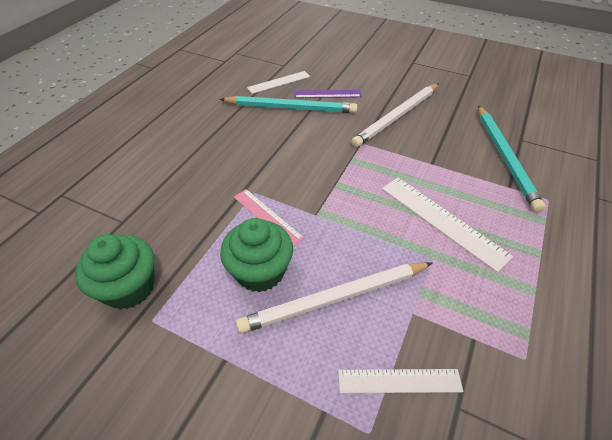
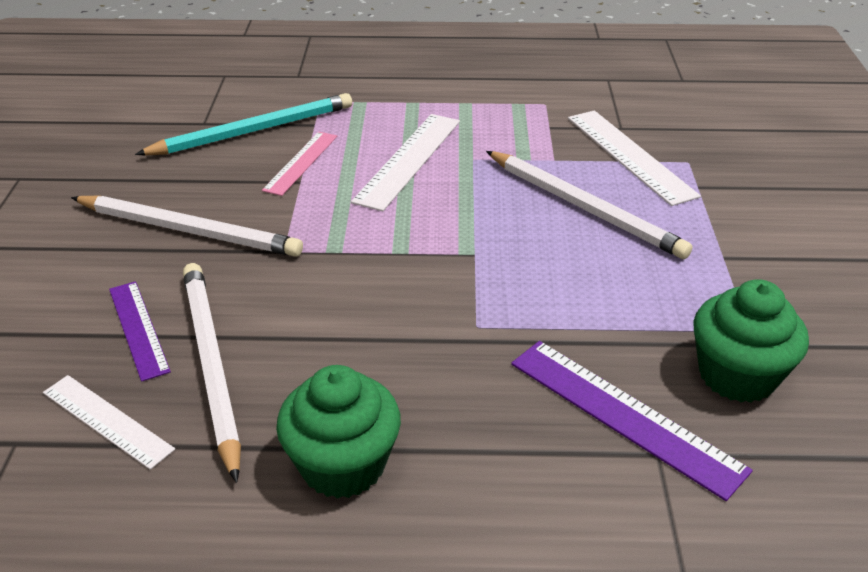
camera: 115 degrees left, 10 degrees down
(152, 221) = (624, 415): none -> purple ruler
(260, 271) = (603, 270): green cupcake -> green cupcake (343, 465)
(267, 217) = (513, 295): pink ruler -> pink ruler (301, 162)
(291, 108) = (211, 364): turquoise pencil -> white pencil
(399, 381) = (629, 156): white ruler -> white ruler, size x1.54

